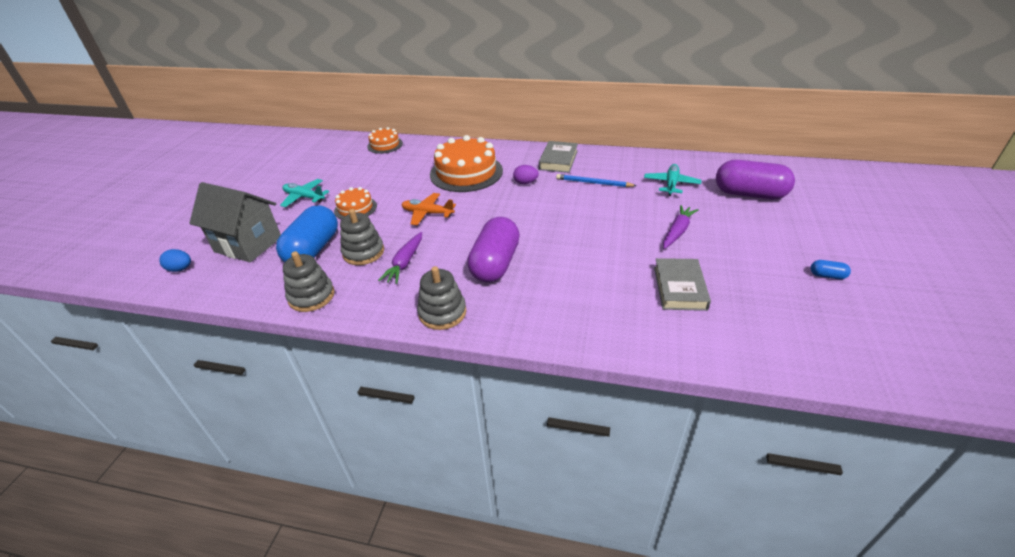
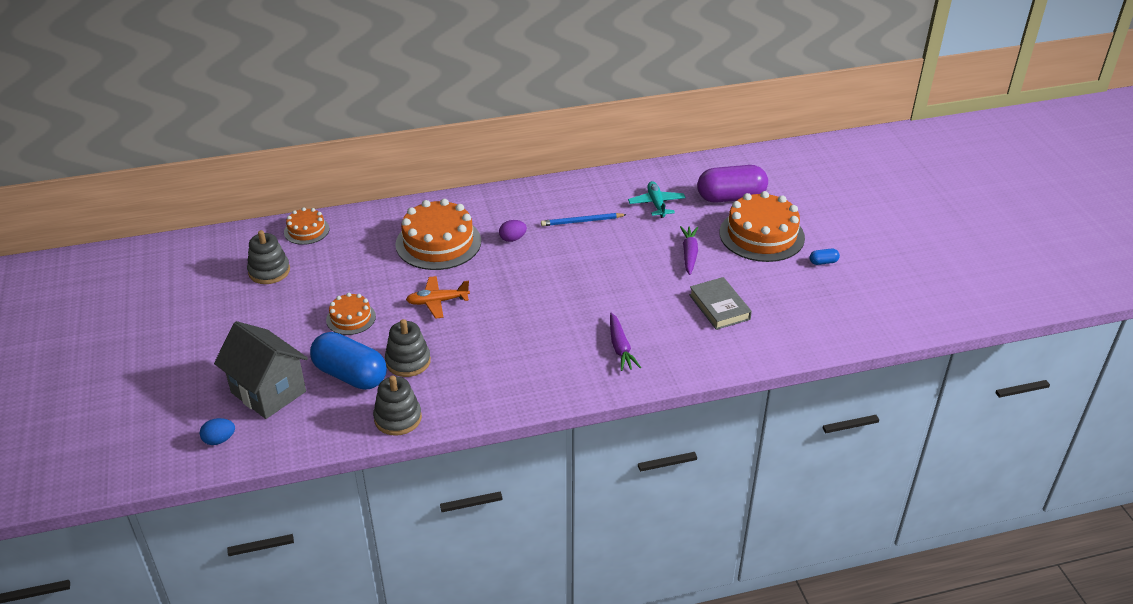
camera: 30 degrees left, 0 degrees up
(248, 244) = (268, 392): grey house -> grey house turned 45 degrees clockwise
(304, 197) = (275, 322): turquoise plane -> none
(313, 250) = (350, 375): blue capsule -> blue capsule turned 45 degrees counterclockwise
(405, 263) = (461, 359): purple carrot -> purple carrot (620, 347)
(442, 313) = (537, 391): grey stacking toy -> grey stacking toy (269, 271)
(495, 264) = (549, 333): purple capsule -> none
(558, 160) = (527, 202): grey book -> none
(765, 233) = (761, 235): none -> orange cake

